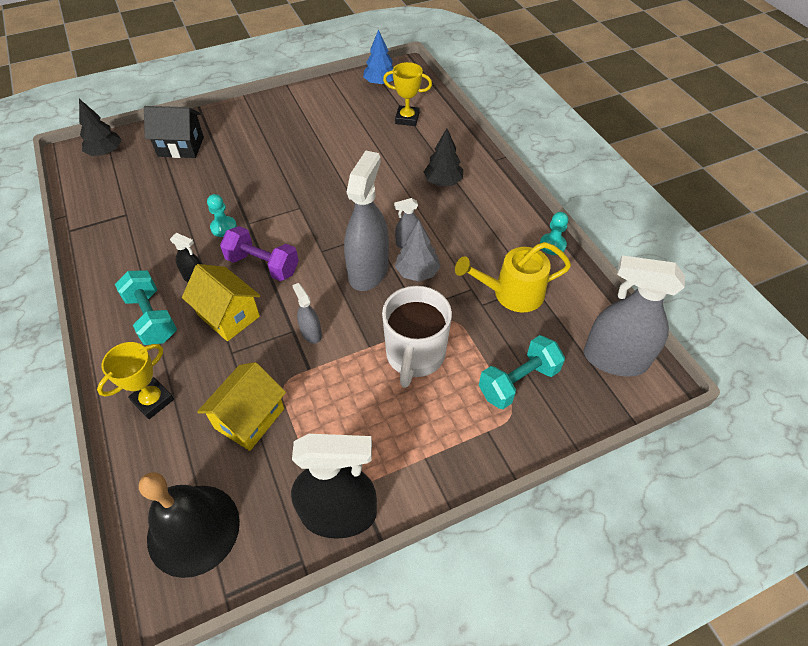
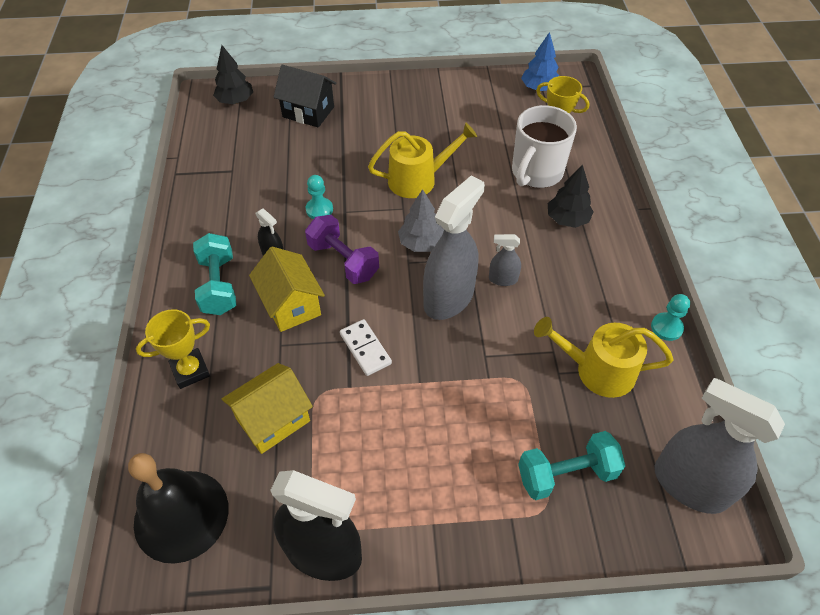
camera: 20 degrees right, 0 degrees up
(304, 180) = (418, 179): none -> yellow watering can
(311, 333) = (365, 349): grey spray bottle -> white domino
(415, 355) = (464, 407): white mug -> white mug (536, 173)
(417, 272) = (500, 315): grey tree -> grey tree (421, 243)

